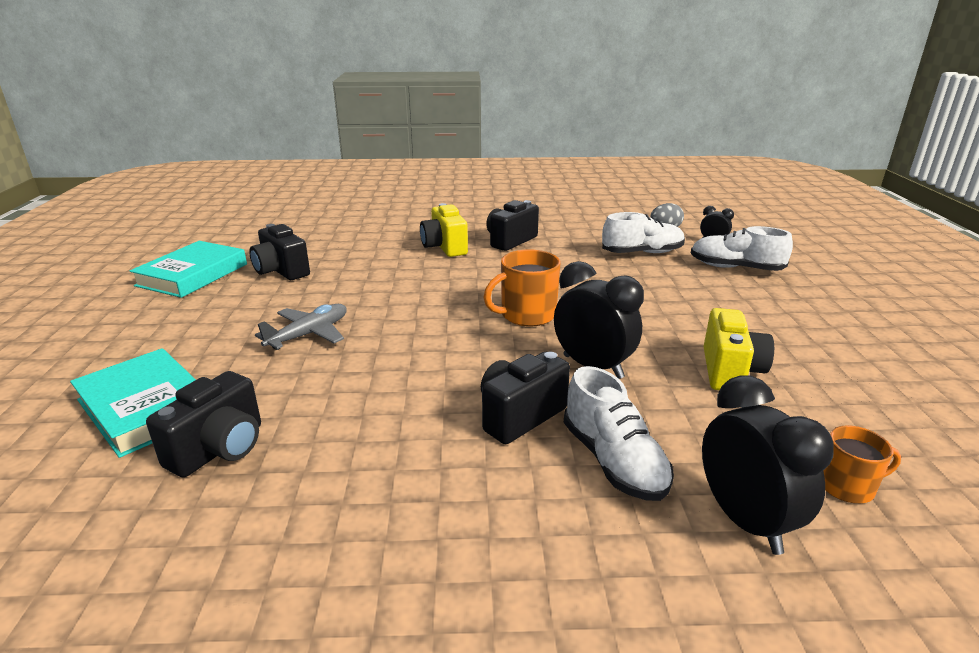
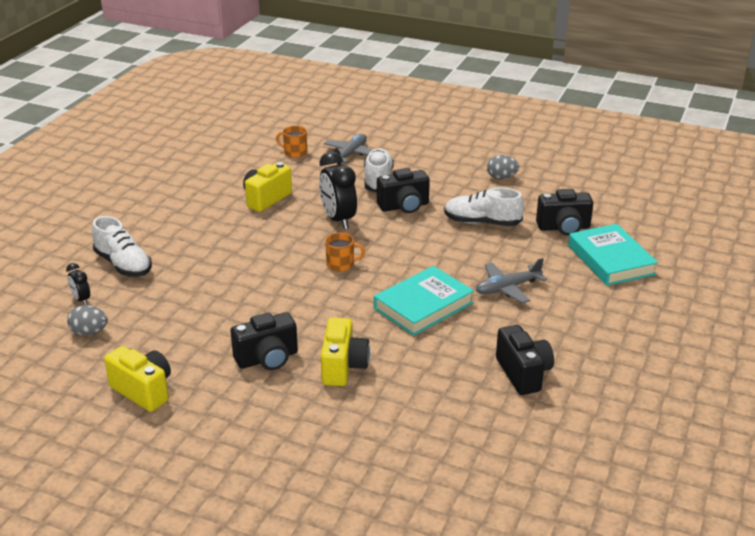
camera: 155 degrees left, 5 degrees up
(193, 275) = (614, 393): turquoise book -> turquoise book (423, 305)
(220, 449) = (563, 228): black camera -> black camera turned 150 degrees counterclockwise
(366, 558) = (501, 177): none -> grey egg
(526, 315) = (341, 264): orange mug -> orange mug, size x0.63
(573, 214) = (143, 391): none -> yellow camera
(642, 253) = (167, 303): white shoe -> white shoe (482, 222)
(745, 520) = (350, 154): black clock -> grey plane

